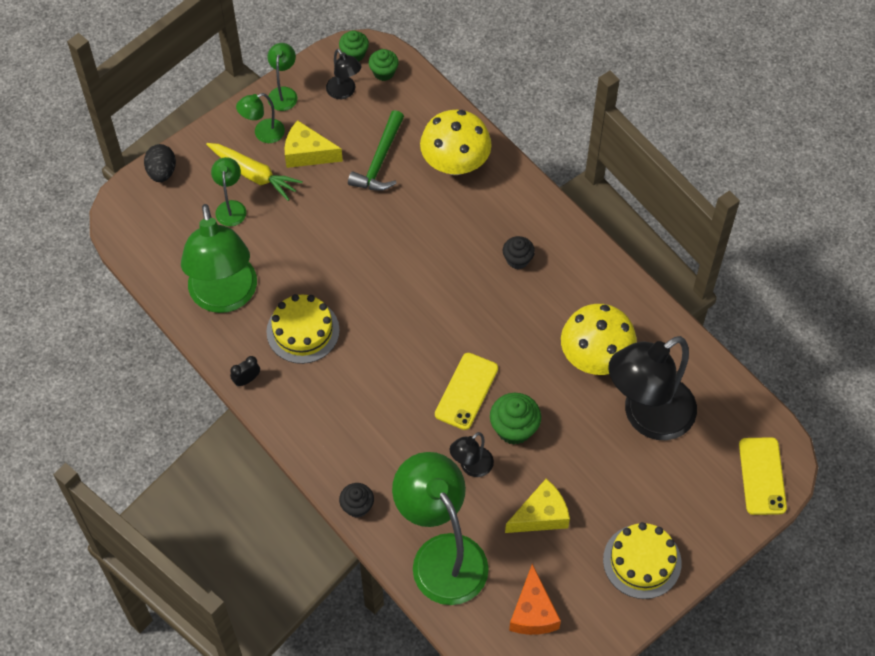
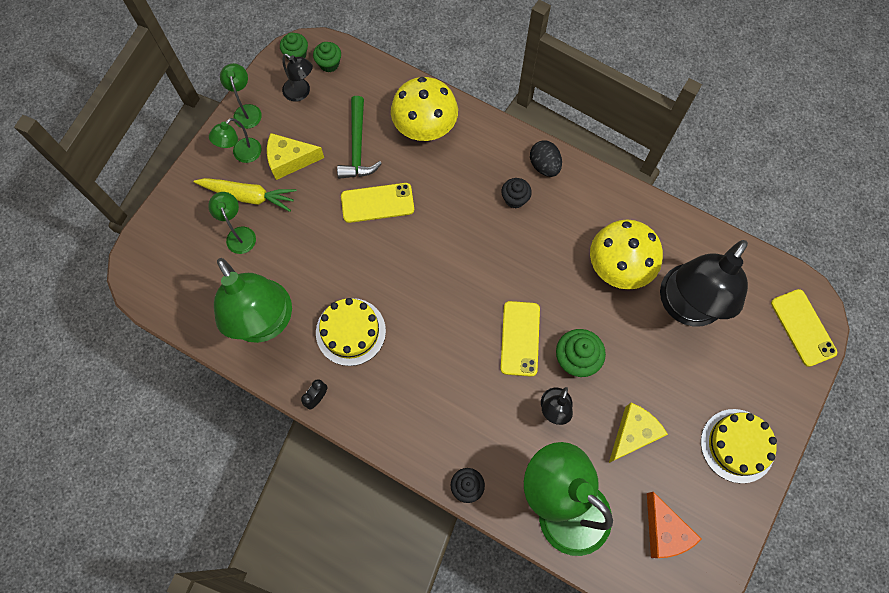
camera: 20 degrees left, 10 degrees up
(162, 172) = (162, 221): black egg -> black egg (544, 166)
(377, 220) = (377, 203): none -> yellow phone

